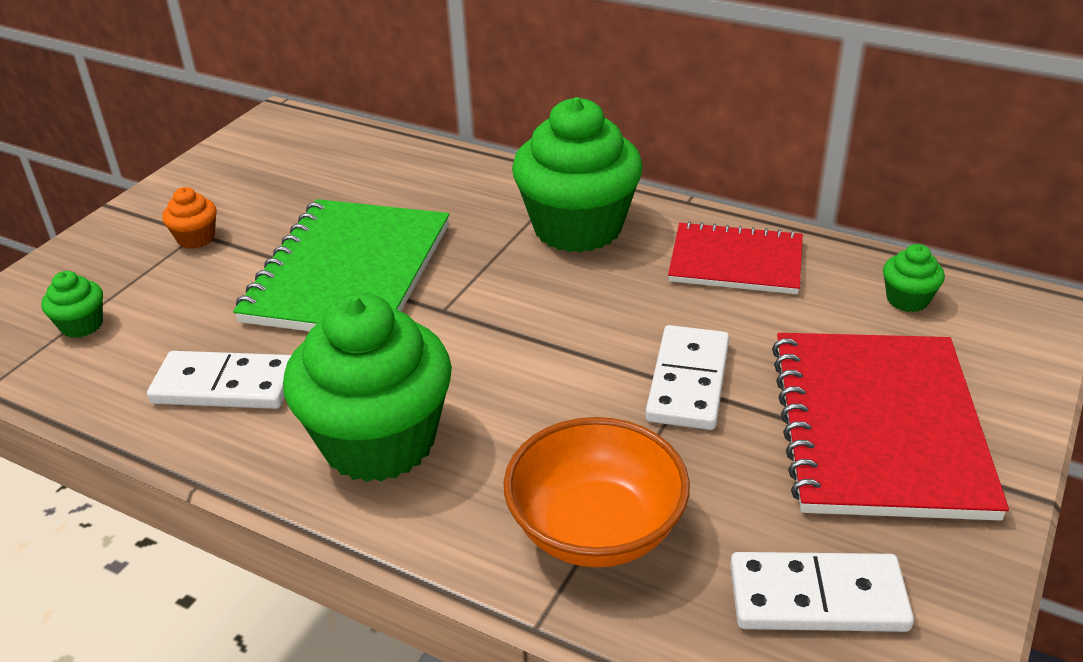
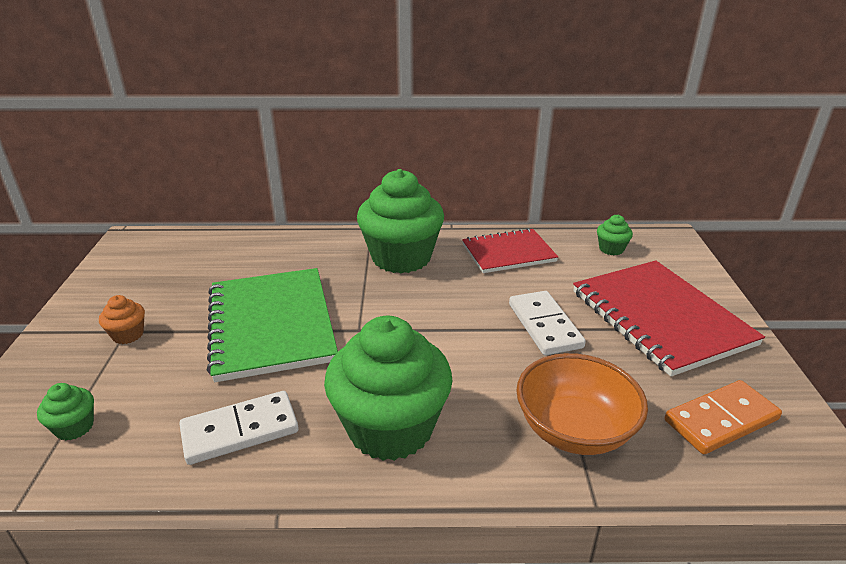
camera: 30 degrees left, 5 degrees down
(817, 598) = (721, 420): white domino -> orange domino

